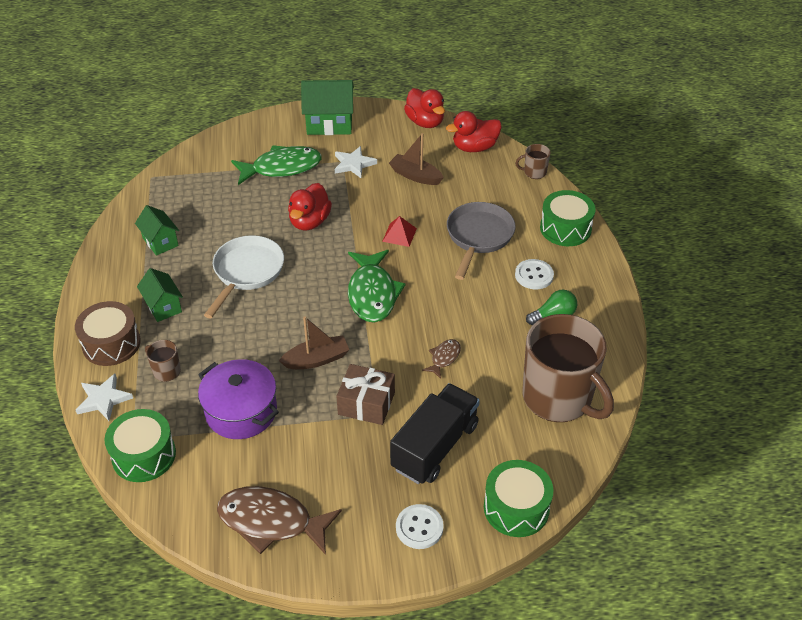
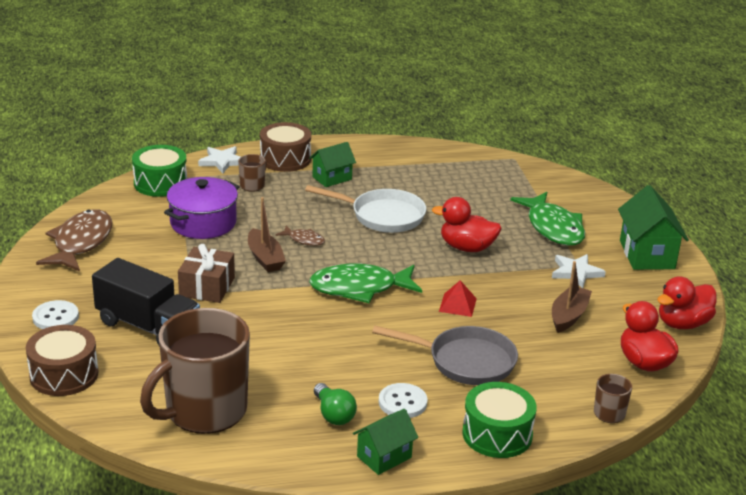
camera: 85 degrees right, 15 degrees down
(160, 242) = (419, 170): green house -> green house (384, 457)
(444, 358) = (266, 333): brown fish -> brown fish (304, 240)
(516, 508) = (64, 374): green drum -> brown drum

